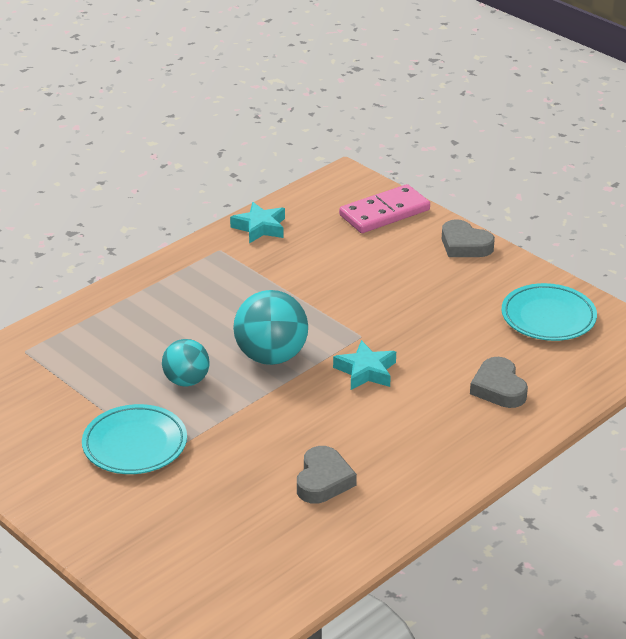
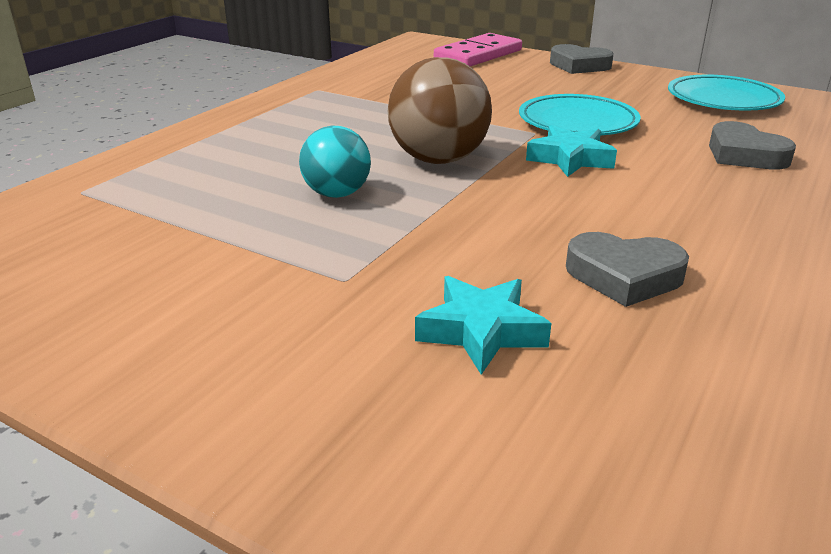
camera: 15 degrees left, 5 degrees down
(135, 444) = (290, 274): turquoise plate -> turquoise plate (577, 122)
(260, 227) = (354, 73): turquoise star -> turquoise star (481, 331)
(271, 356) = (438, 159): turquoise ball -> brown ball
(323, 480) = (624, 276): grey heart -> grey heart turned 105 degrees clockwise

